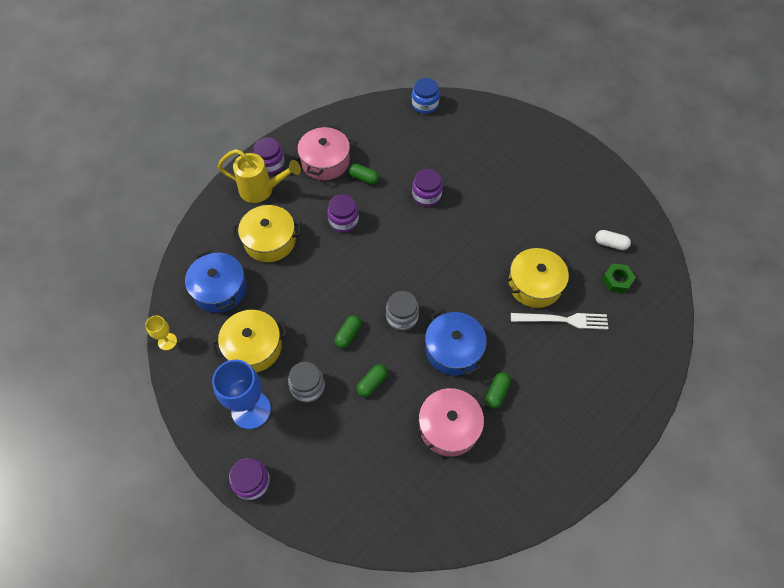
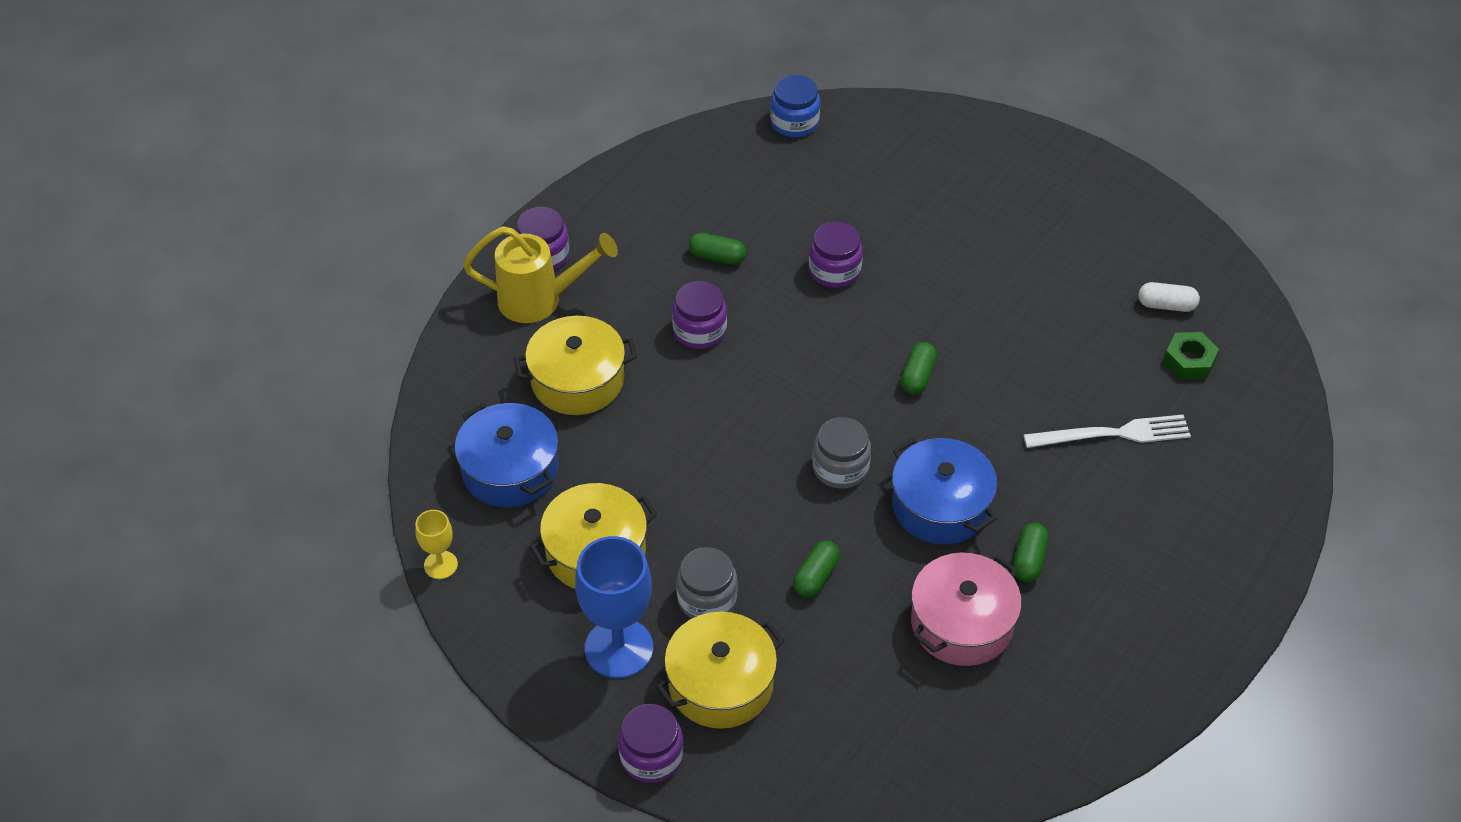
camera: 10 degrees left, 10 degrees down
(325, 161) = (641, 239): pink pot -> none
(348, 334) = (755, 508): green capsule -> green capsule (917, 376)
(534, 285) = (1053, 386): yellow pot -> yellow pot (721, 684)

